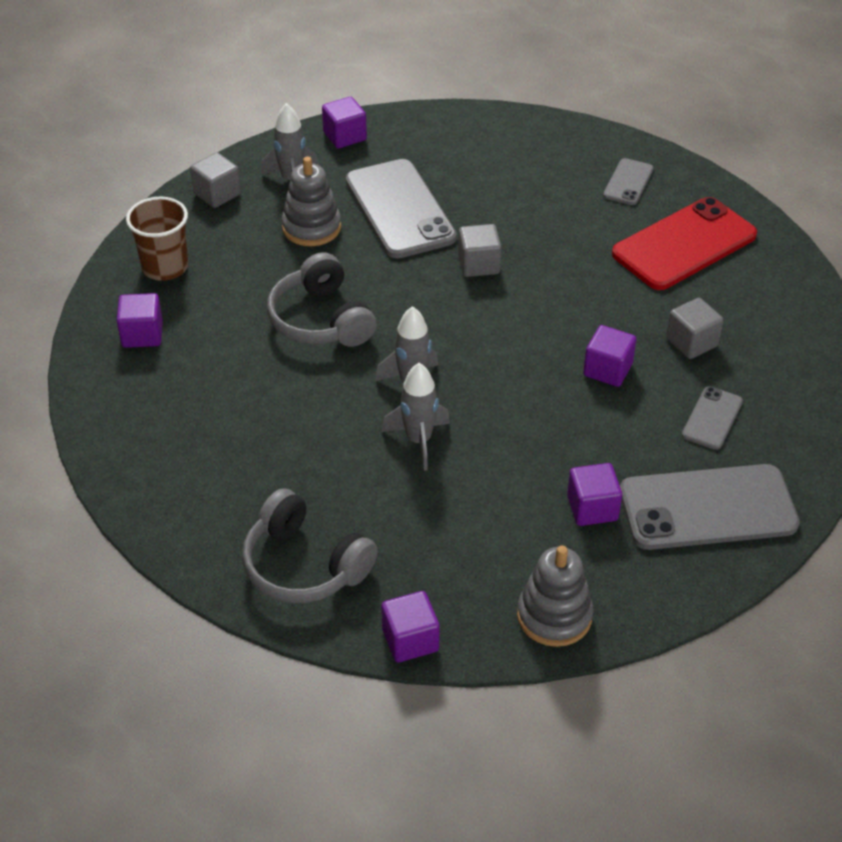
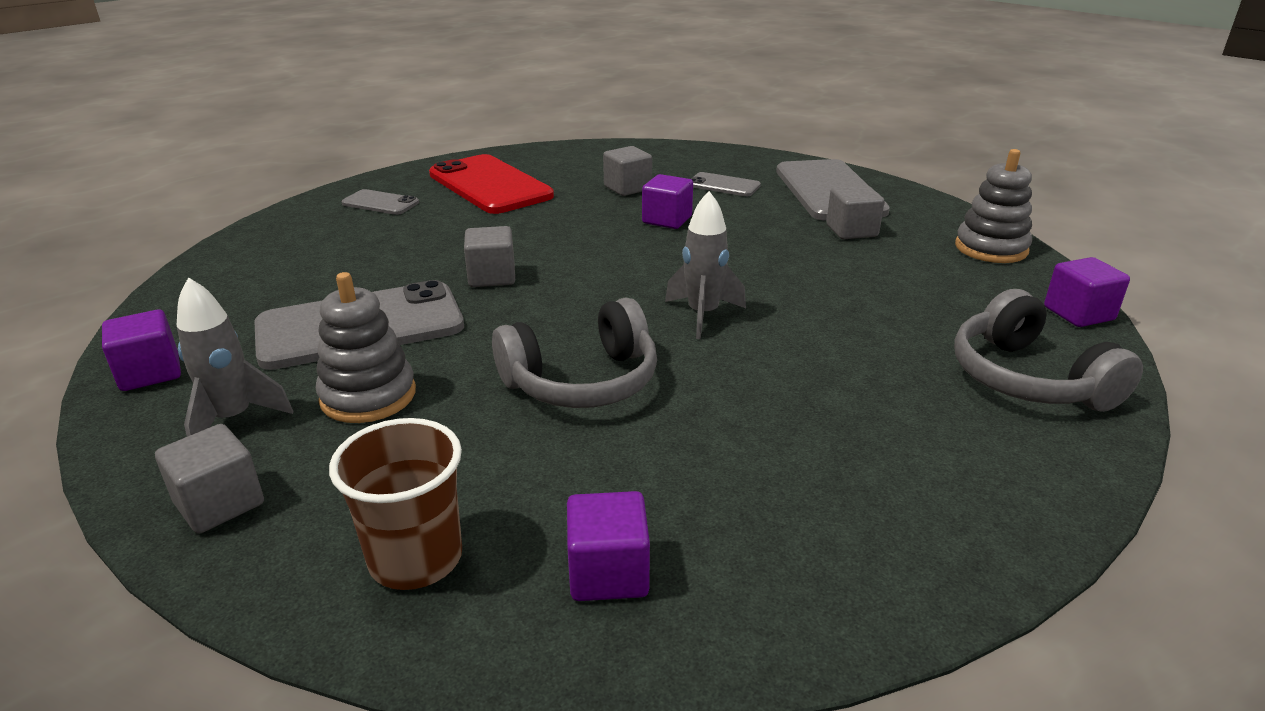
camera: 90 degrees left, 15 degrees down
(304, 565) = (1027, 379): grey headphones -> grey headphones turned 120 degrees clockwise
(418, 441) = (794, 311): grey rocket -> none
(592, 508) = (851, 231): purple cube -> grey cube

